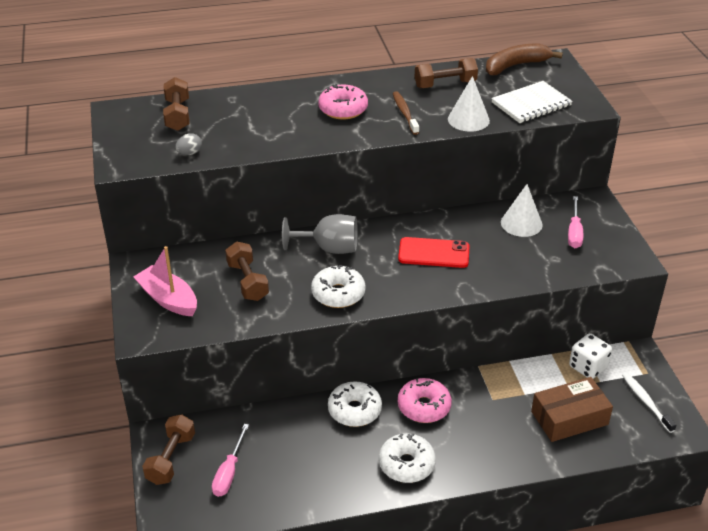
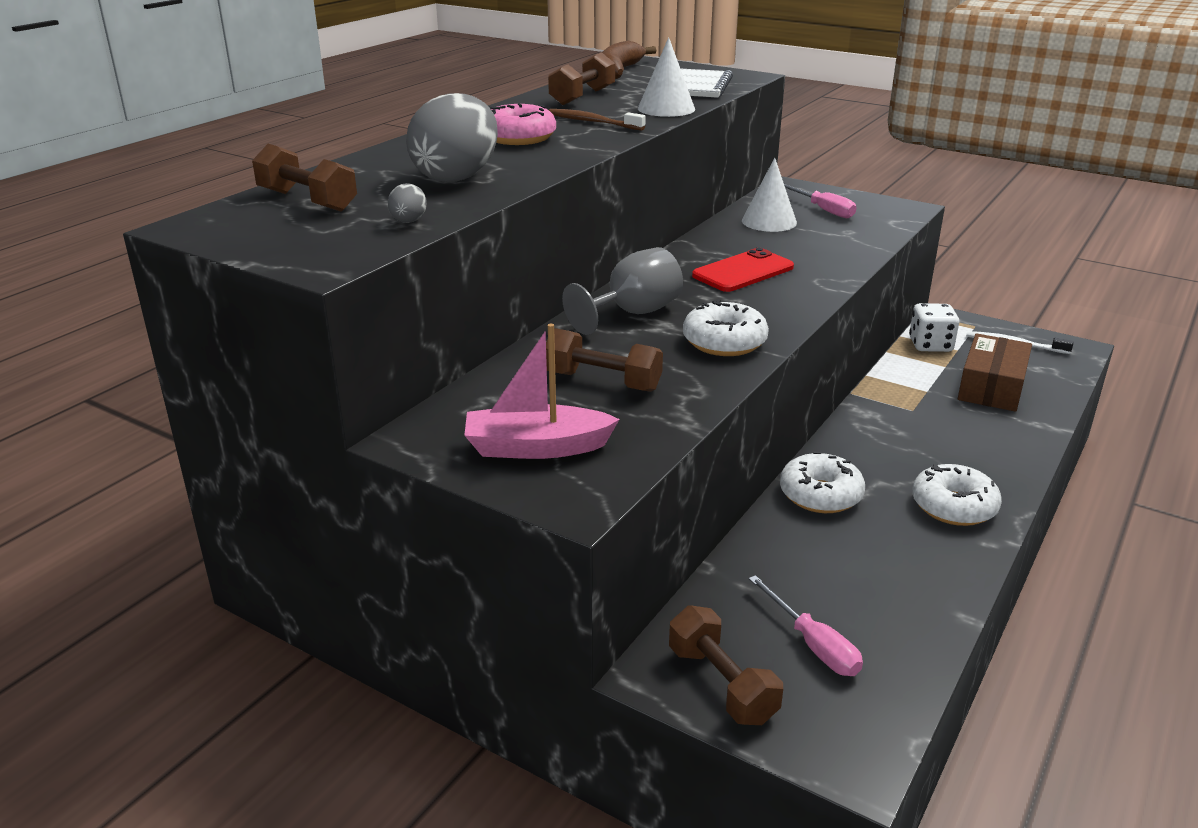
camera: 45 degrees left, 10 degrees down
(261, 129) = (457, 177): none -> grey egg
(424, 406) = (872, 451): pink donut -> none

